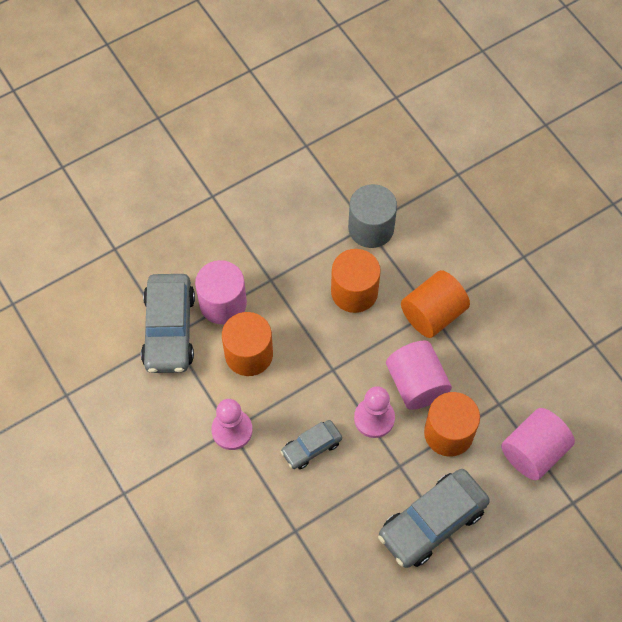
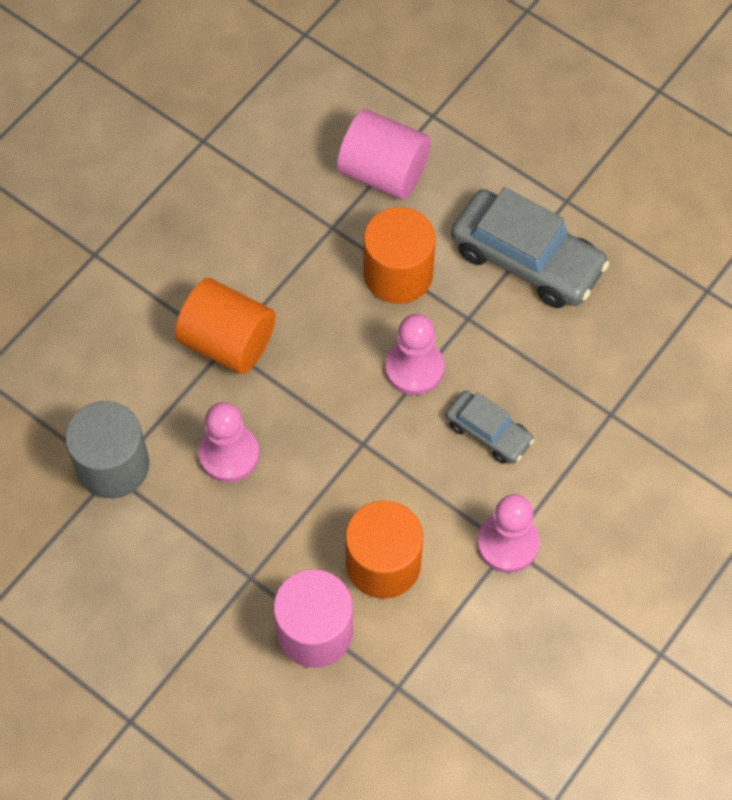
camera: 110 degrees left, 0 degrees up
(169, 329) = (387, 692): grey car -> none
(354, 292) = (229, 454): orange cylinder -> pink pawn
(416, 384) = (342, 332): pink cylinder -> none

